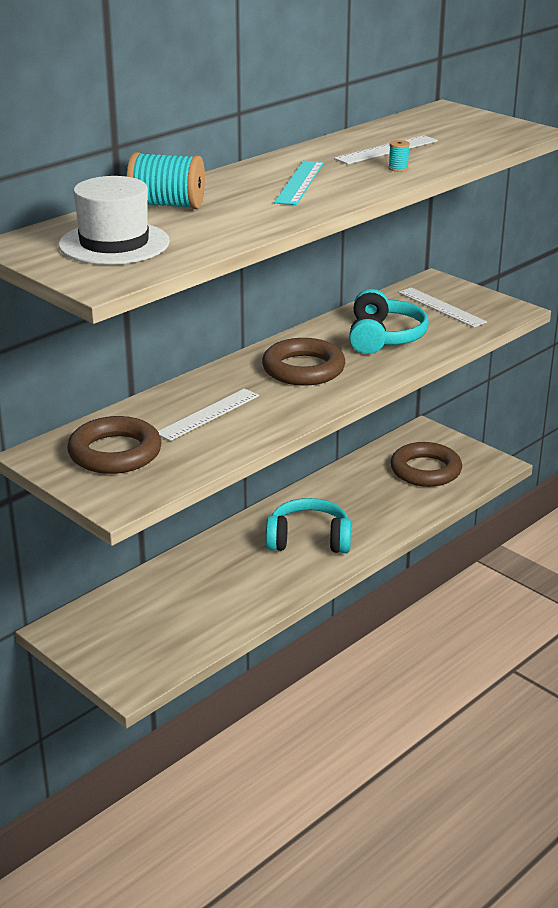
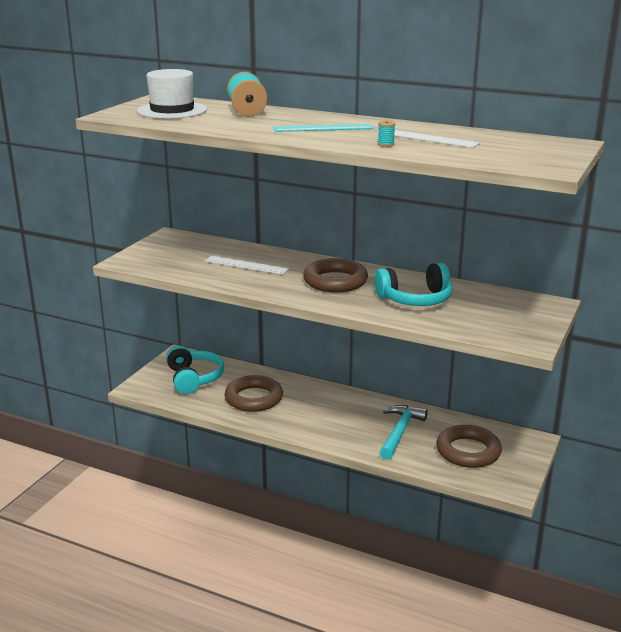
camera: 70 degrees right, 5 degrees down
(115, 453) = (181, 251): brown ring -> brown ring (254, 398)
(309, 540) = (327, 417): turquoise headphones -> turquoise headphones (194, 378)
(368, 500) = (400, 432): none -> turquoise hammer
(441, 307) = (499, 313): white ruler -> none

